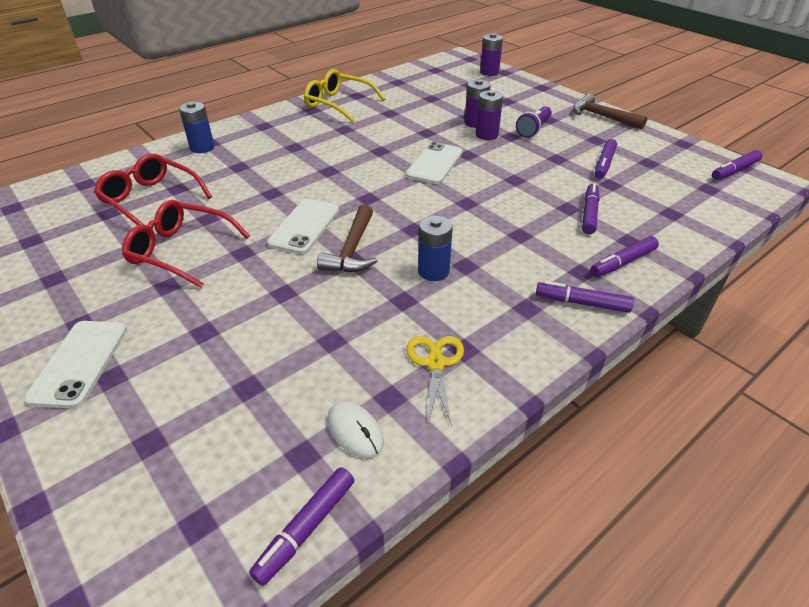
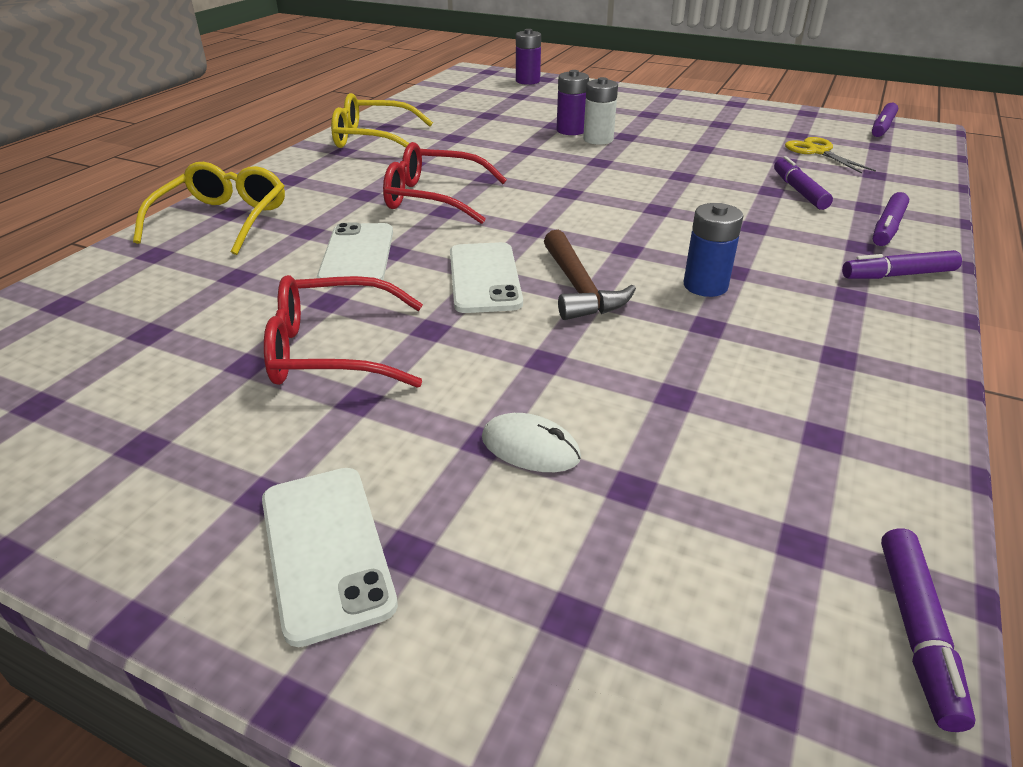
camera: 25 degrees left, 5 degrees down
(151, 199) = (207, 299): red glasses -> red glasses (434, 198)
(202, 147) = (222, 220): blue battery -> yellow glasses
(355, 431) = (830, 489): white mouse -> white mouse (530, 448)
(434, 163) = (572, 178): white phone -> white phone (357, 255)
(435, 363) = (828, 381): yellow scissors -> yellow scissors (818, 152)
(486, 135) = (598, 139): purple battery -> white battery
(533, 129) = (643, 126): purple flashlight -> none
(602, 116) = (700, 103): brown hammer -> none
(604, 164) = (756, 144): purple marker -> none

